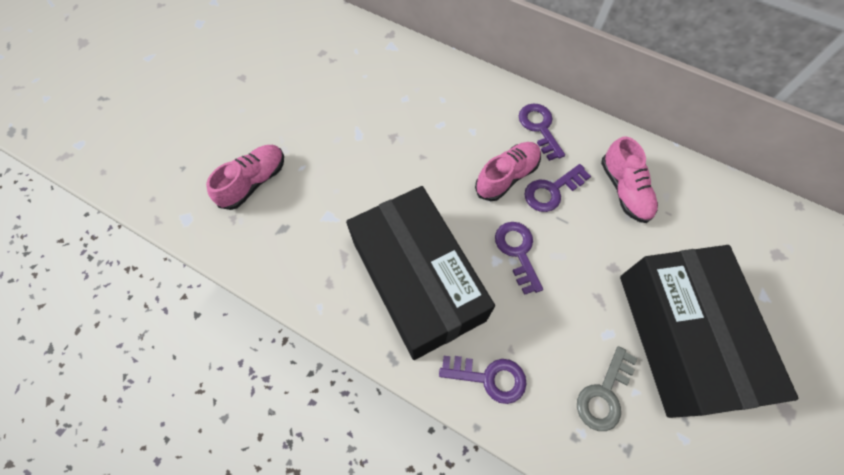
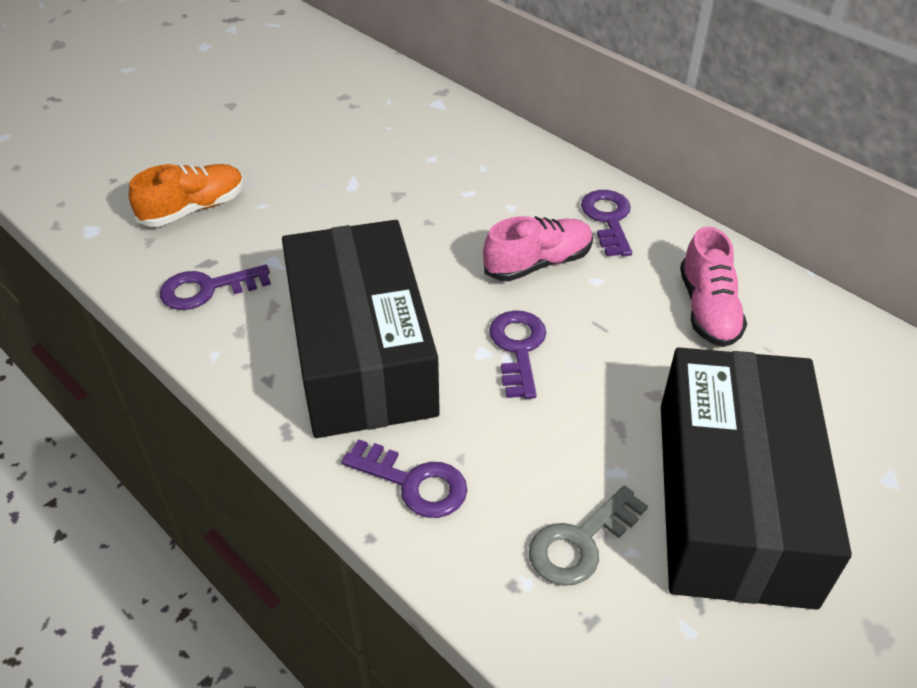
camera: 15 degrees right, 20 degrees down
(254, 182) = (194, 209): pink shoe -> orange shoe
(552, 191) = (597, 290): purple key -> purple key (207, 289)

